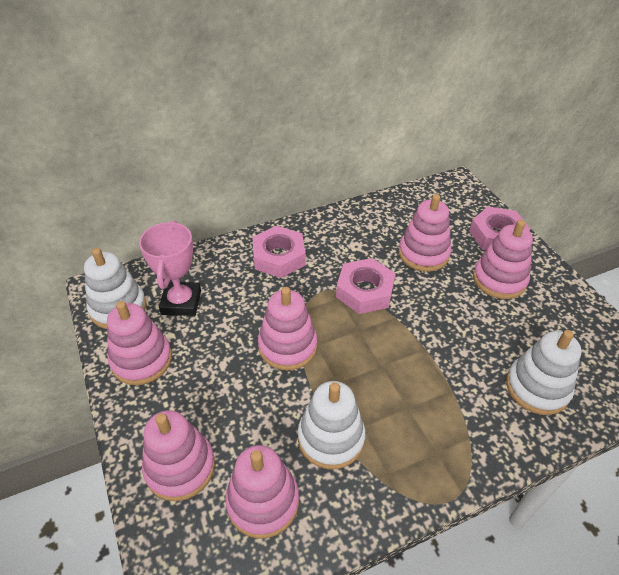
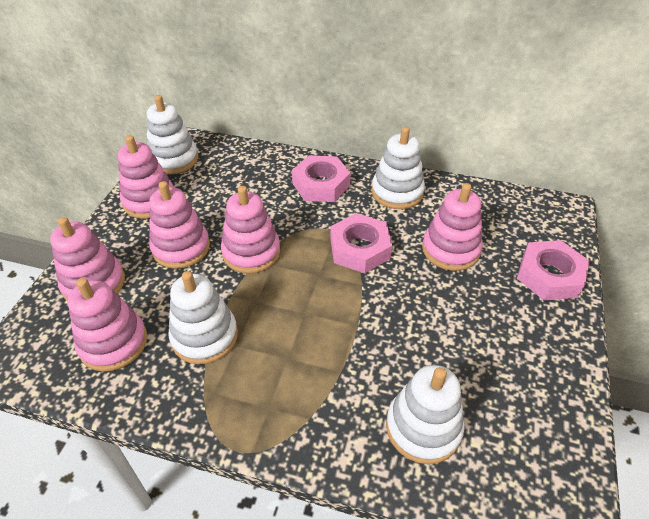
camera: 40 degrees right, 0 degrees up
(181, 302) = (216, 178): pink trophy -> none
(342, 231) = (397, 192): none -> white stacking toy
(499, 279) = (502, 314): pink stacking toy -> pink stacking toy (181, 247)

